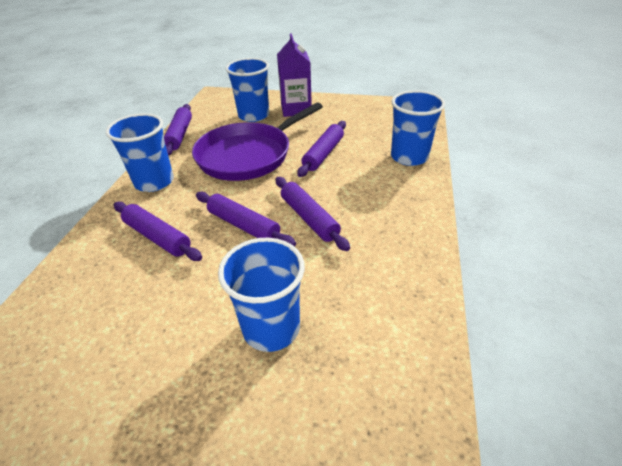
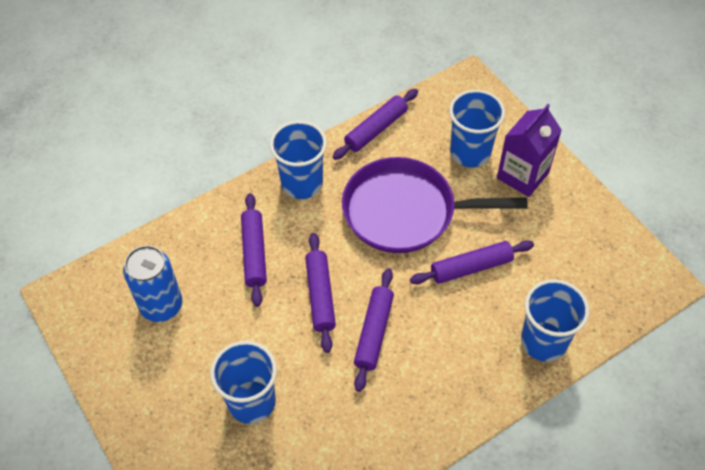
camera: 45 degrees right, 15 degrees up
(97, 328) = (161, 305): none -> blue can

